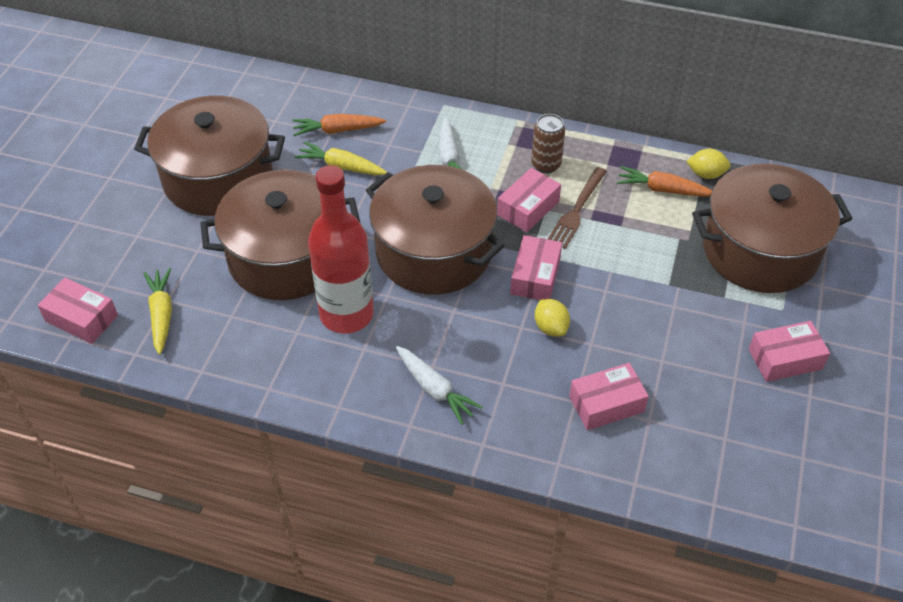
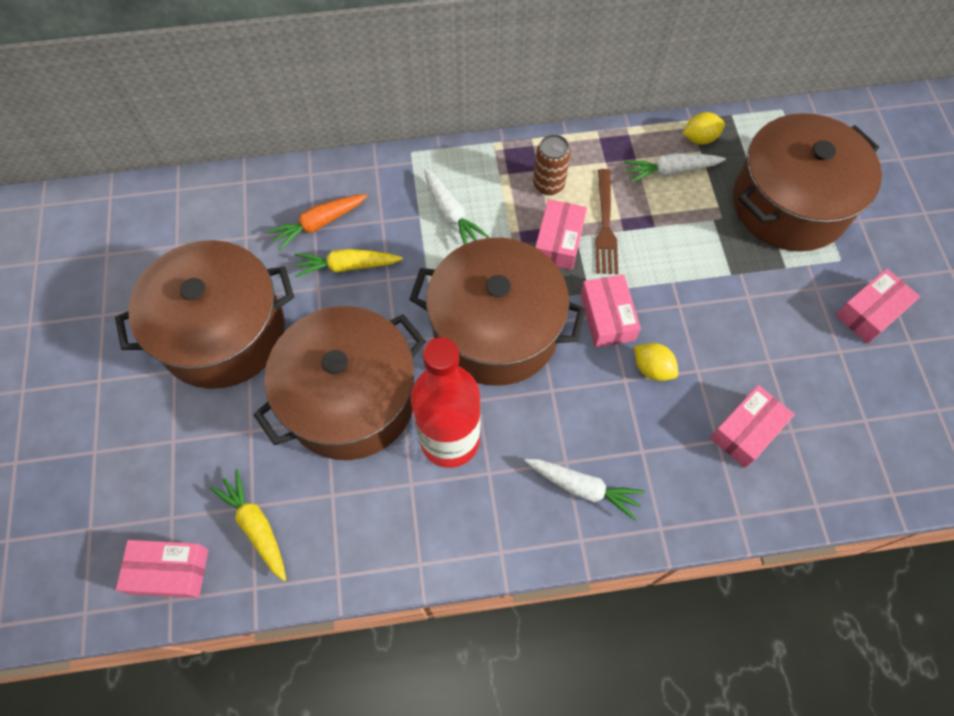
camera: 25 degrees left, 15 degrees up
(663, 190) = (671, 171): orange carrot -> white carrot

